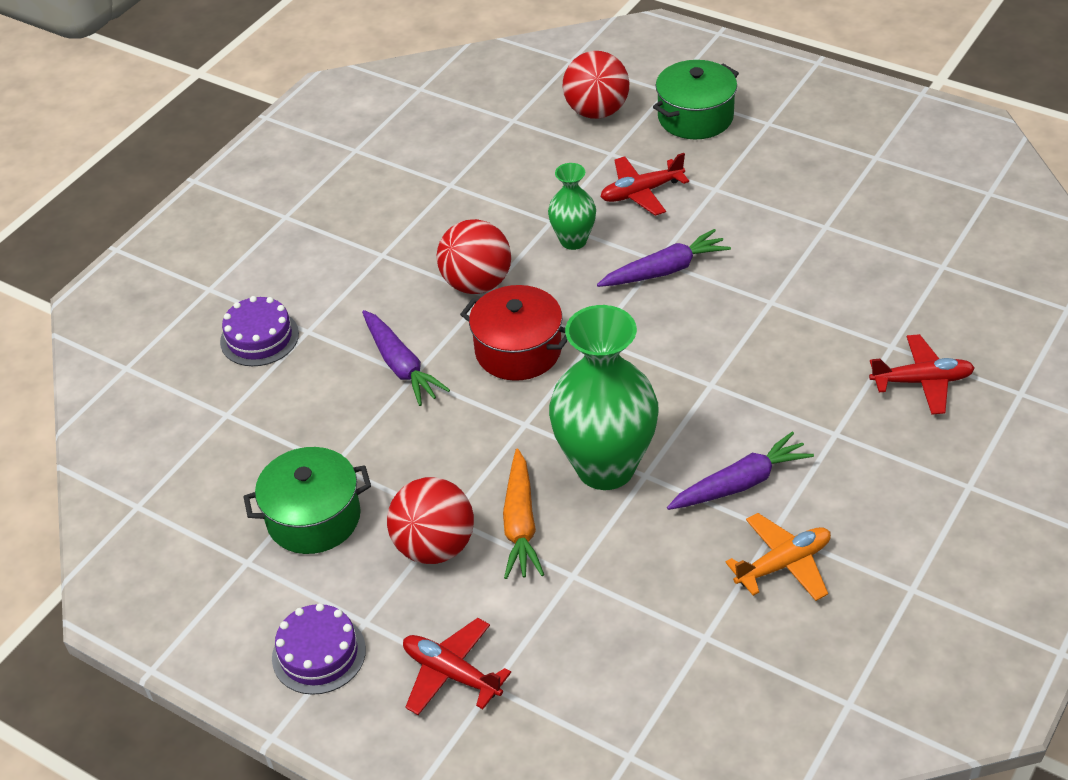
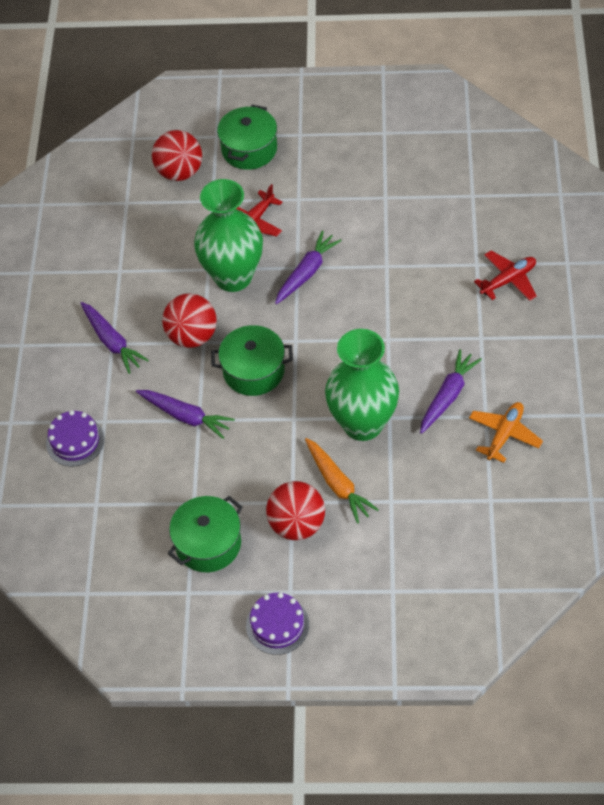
camera: 30 degrees left, 10 degrees up
(383, 253) = (112, 342): none -> purple carrot
(451, 673) = (364, 595): red plane -> none
(518, 350) = (253, 371): red pot -> green pot
(573, 240) = (233, 277): green vase -> green vase, size x1.94

